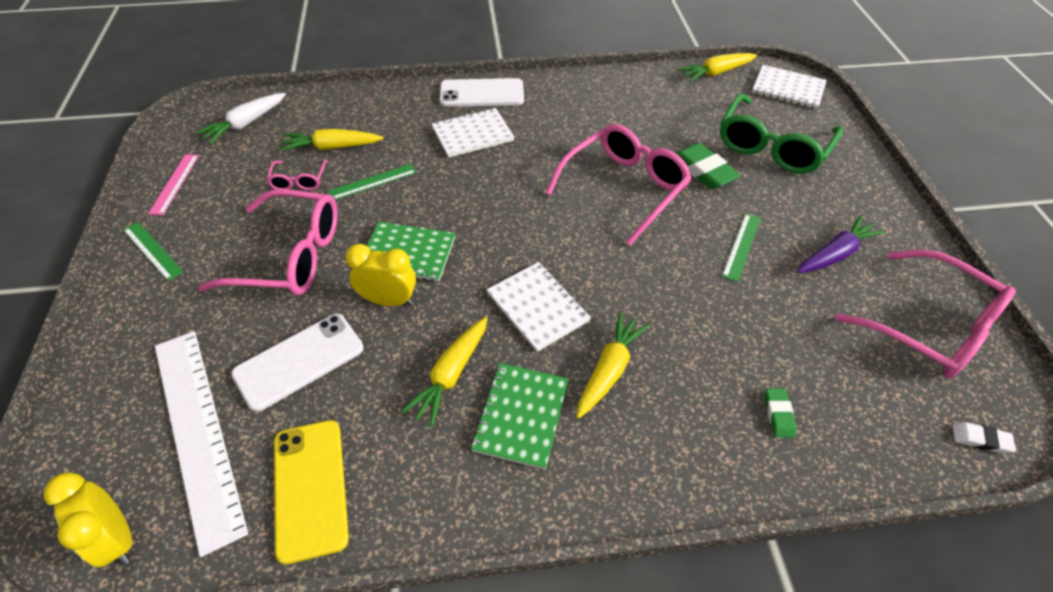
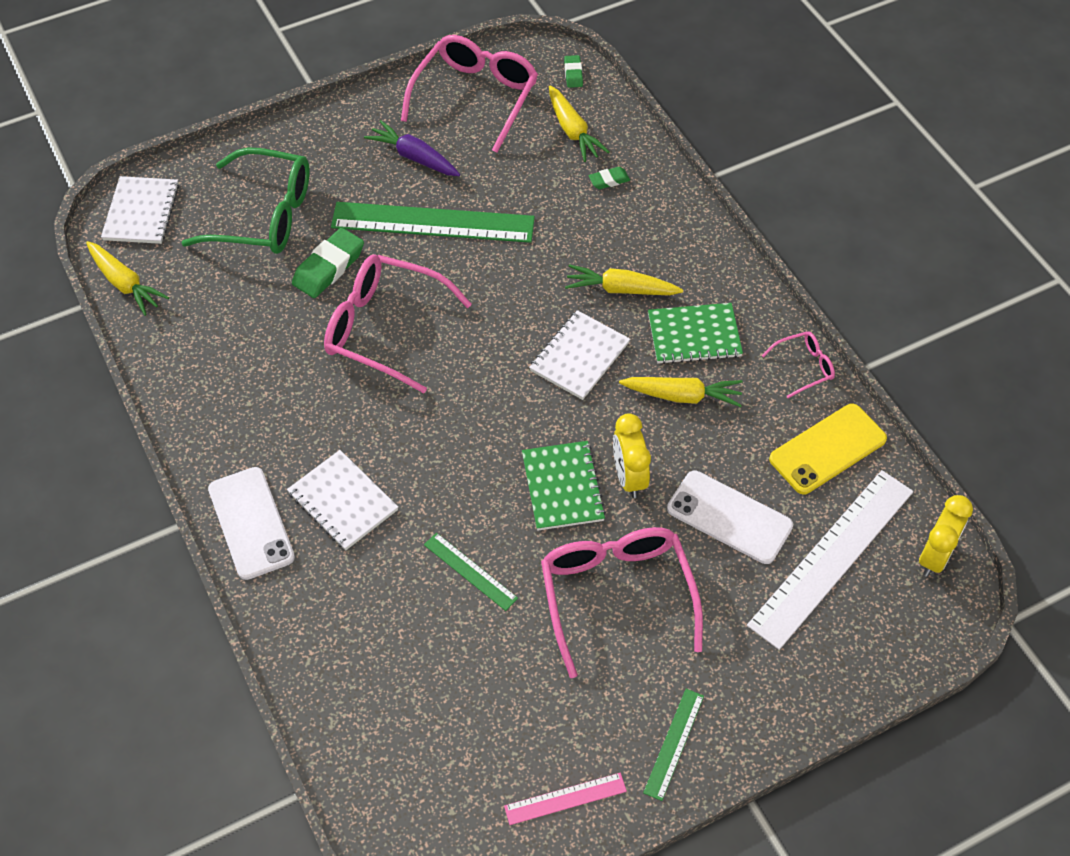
camera: 110 degrees left, 5 degrees up
(245, 124) = (418, 788): white carrot -> none
(299, 180) = (500, 653): pink glasses -> pink glasses (803, 367)
(332, 147) = (426, 649): yellow carrot -> yellow carrot (573, 131)
(741, 246) = (433, 222): green ruler -> green ruler, size x2.11
(980, 439) = (573, 74): white eraser -> green eraser

